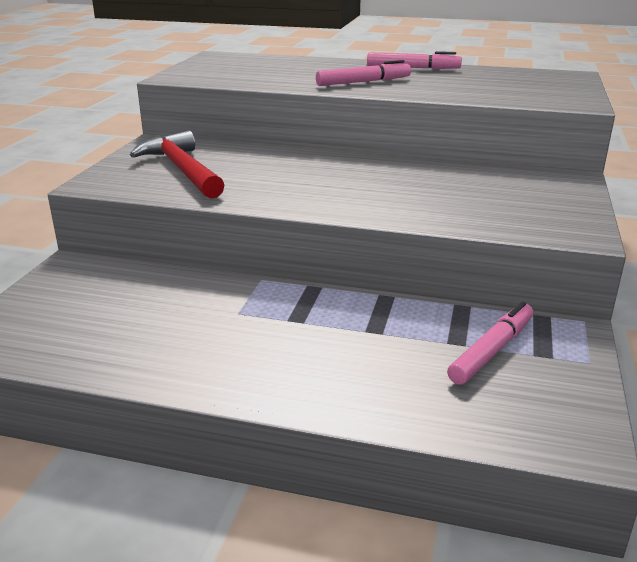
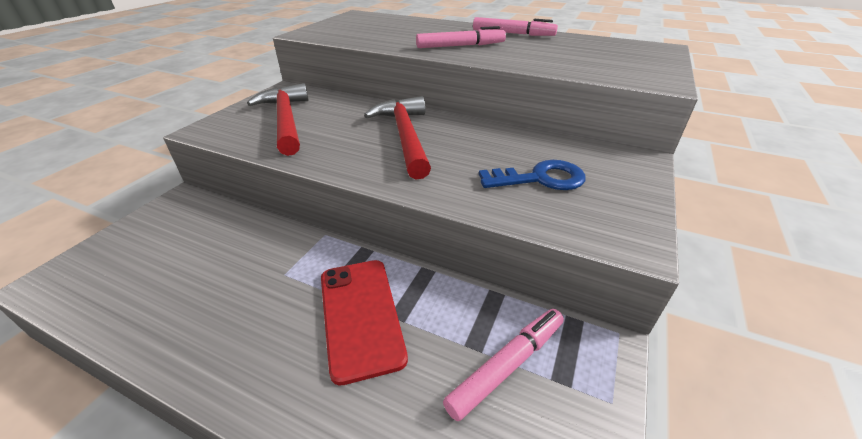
camera: 10 degrees right, 10 degrees up
(327, 175) = (405, 136): none -> red hammer
(337, 333) = (360, 316): none -> red phone
(483, 198) = (540, 179): none -> blue key

